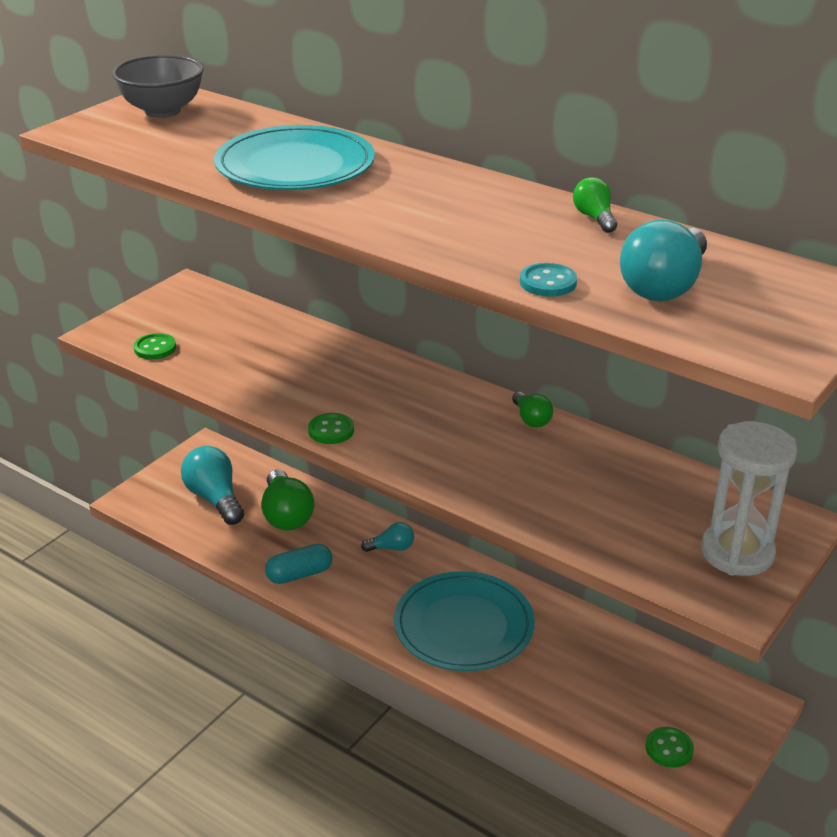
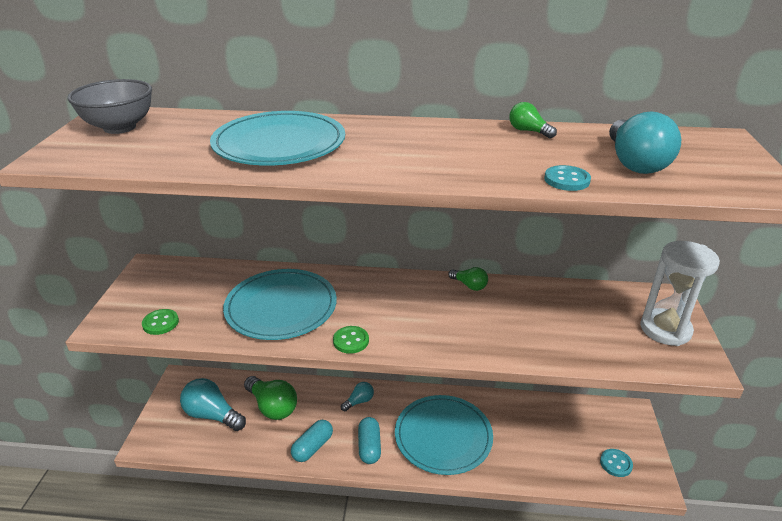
camera: 30 degrees left, 0 degrees up
(288, 372) = (281, 307): none -> turquoise plate
(364, 600) = (369, 447): none -> turquoise capsule
(669, 749) = (616, 463): green button -> turquoise button

